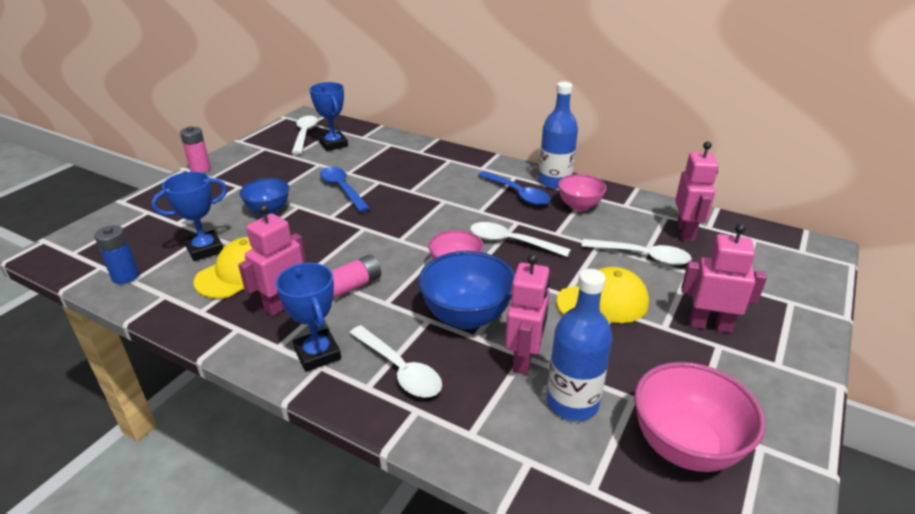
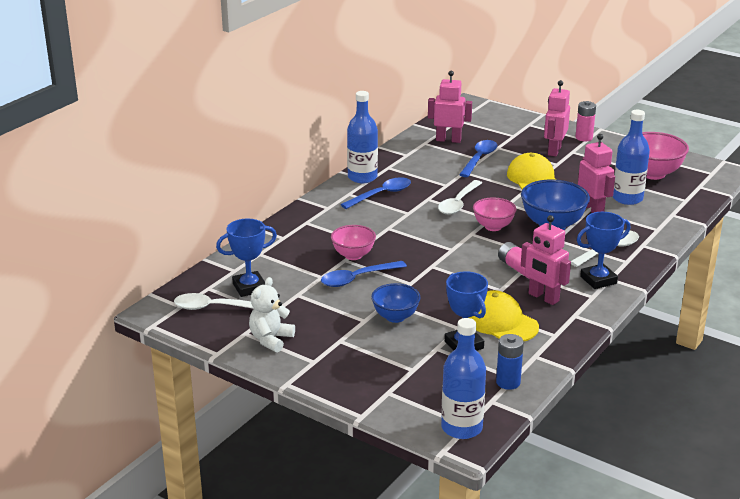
camera: 85 degrees left, 5 degrees down
(70, 250) = (461, 428): none -> blue bottle
(200, 169) = (290, 372): pink battery -> pink battery (584, 138)
(251, 158) = (271, 339): none -> white teddy bear
(524, 359) = (592, 209): pink robot -> pink robot turned 45 degrees clockwise
(579, 206) = (406, 172): pink bowl -> pink bowl (353, 255)
(642, 256) = (479, 159): white spoon -> blue spoon

